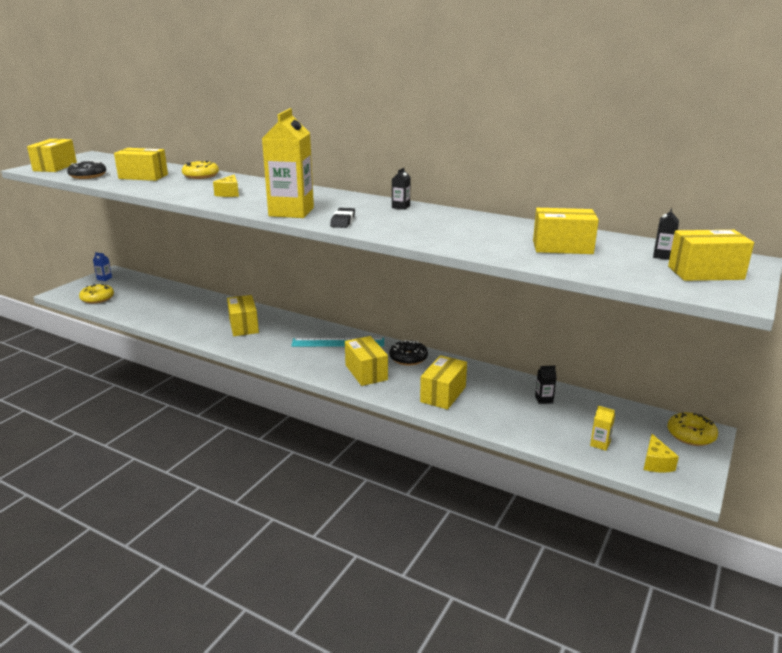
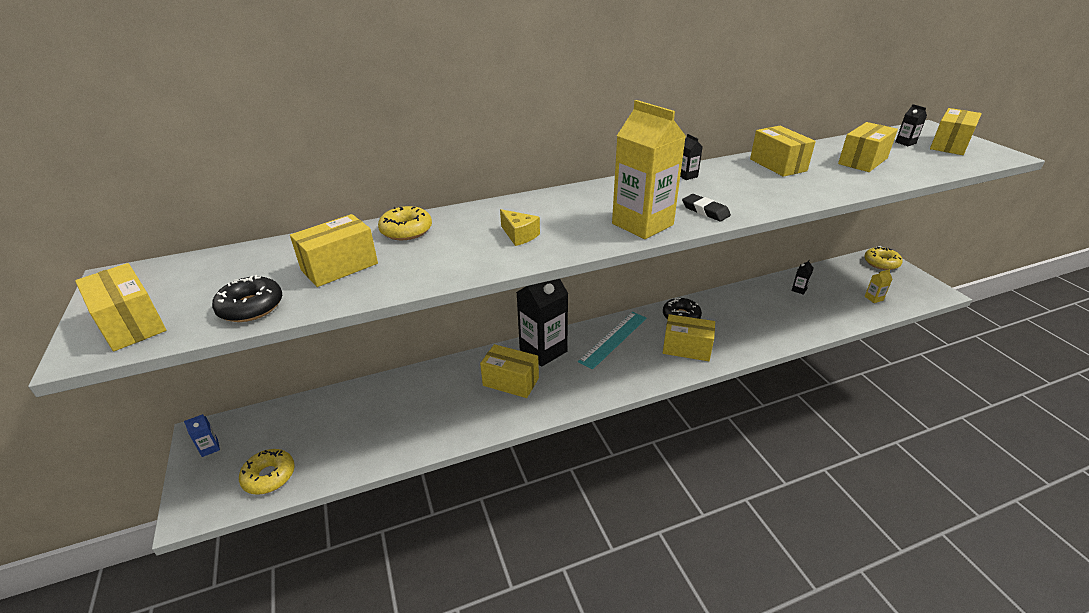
camera: 50 degrees left, 10 degrees up
(290, 324) = (543, 350): none -> black carton
(443, 394) = (757, 327): yellow box -> yellow box (778, 165)
(656, 463) = (908, 291): yellow cheese -> none

